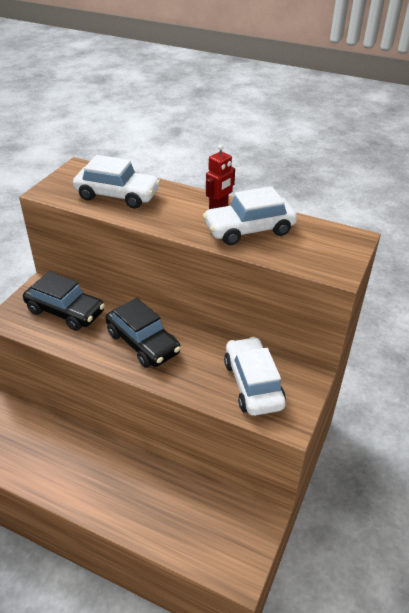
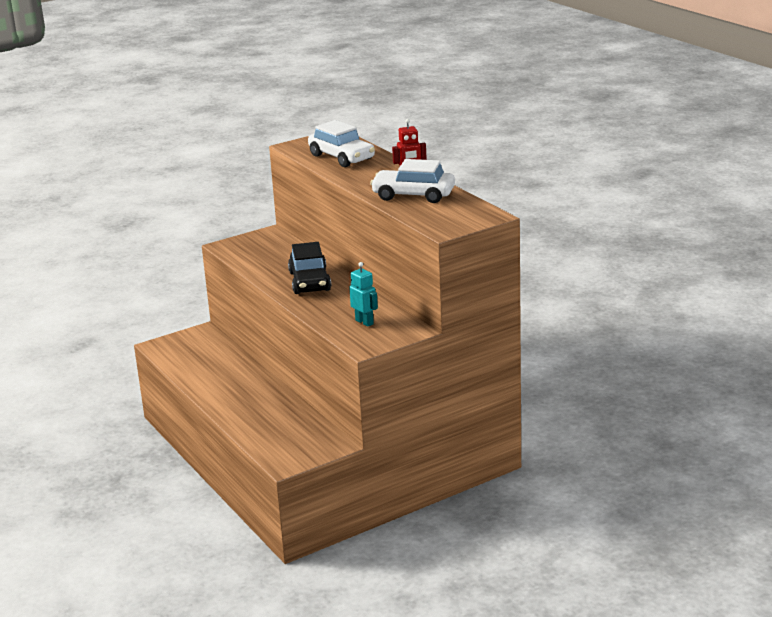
camera: 35 degrees right, 15 degrees down
(65, 311) = (272, 251): black car -> none
(253, 384) = (364, 322): white car -> turquoise robot

